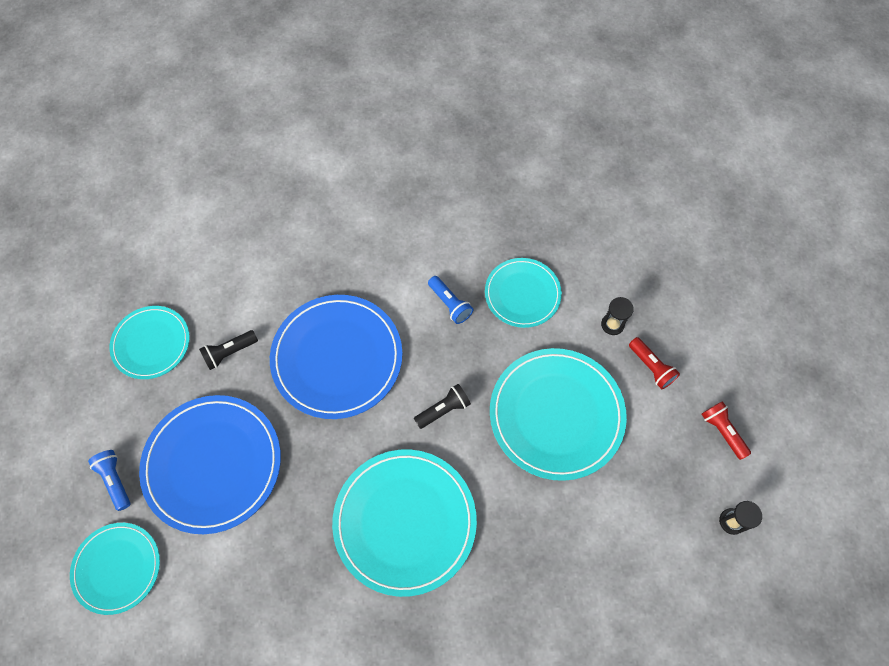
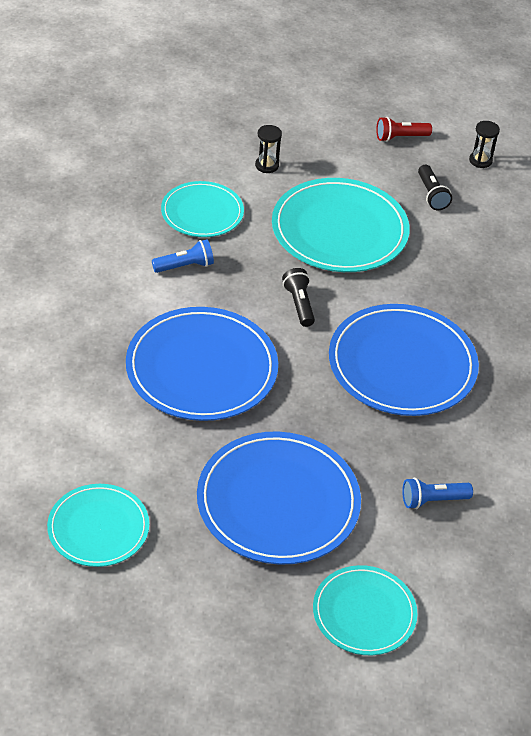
camera: 75 degrees left, 20 degrees down
(115, 480) = (259, 596): blue flashlight -> blue flashlight (432, 500)
(229, 352) = (148, 457): black flashlight -> black flashlight (431, 195)
(405, 521) = (402, 364): turquoise plate -> blue plate
(651, 367) = (321, 157): red flashlight -> none

